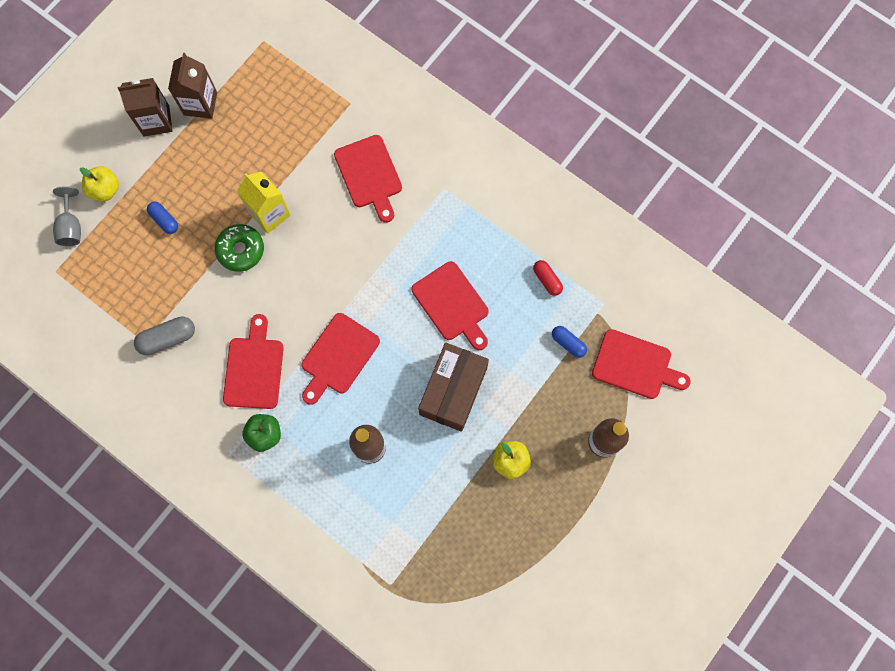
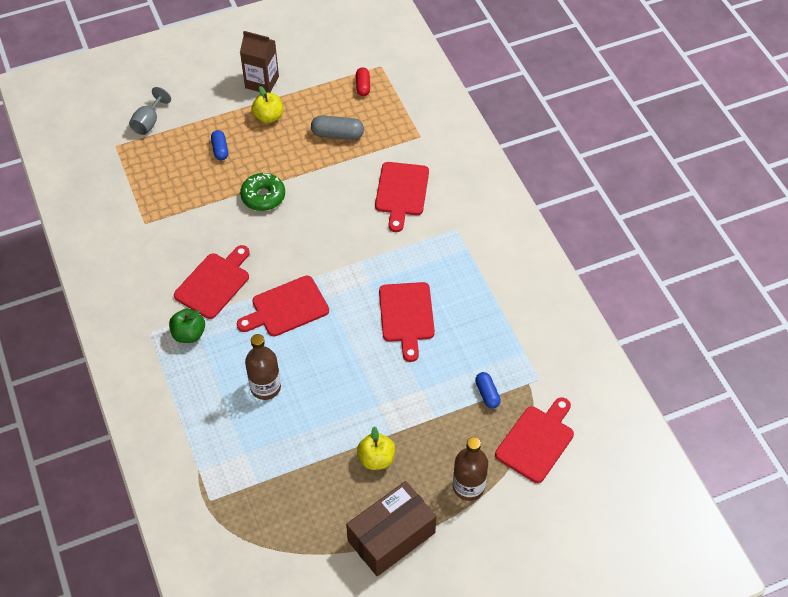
camera: 30 degrees right, 20 degrees down
(105, 189) = (191, 109): yellow apple -> yellow apple (268, 117)
(167, 338) = (164, 230): grey capsule -> grey capsule (337, 134)
(200, 103) = (303, 86): brown carton -> none
(269, 214) = (303, 182): yellow carton -> none
(453, 391) = (363, 380): brown box -> brown box (391, 536)
(547, 280) = (500, 337): red capsule -> red capsule (363, 86)
(635, 365) = (536, 441): red cutting board -> red cutting board turned 105 degrees counterclockwise

